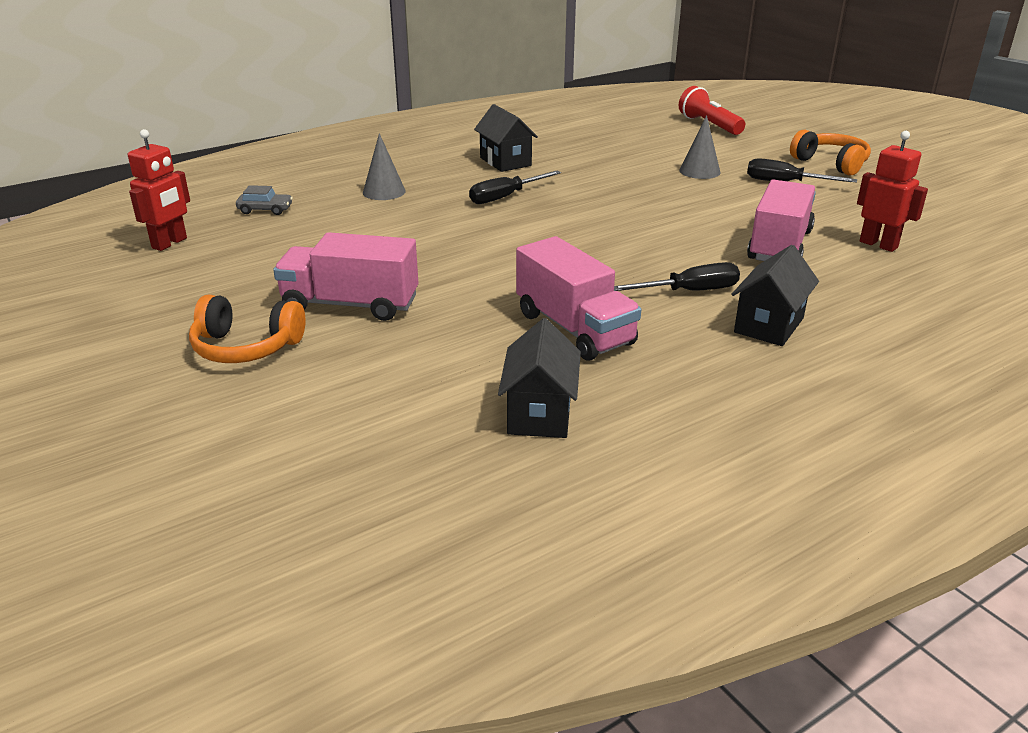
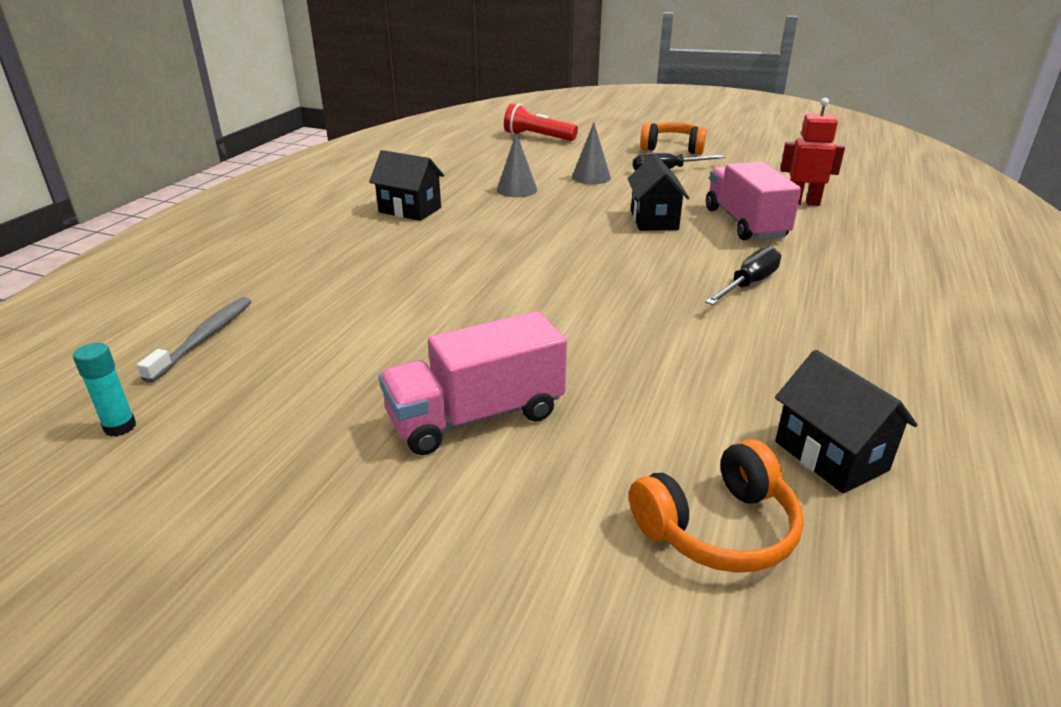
camera: 35 degrees left, 0 degrees up
(170, 243) = (120, 427): red robot -> turquoise glue stick
(246, 347) = (430, 527): orange headphones -> orange headphones (717, 528)
(265, 210) = (204, 338): grey car -> grey toothbrush
(384, 192) = (325, 274): grey cone -> grey cone (517, 189)
(505, 197) = (462, 244): black screwdriver -> none
(574, 328) = (721, 354): pink truck -> none
(768, 325) = (845, 293): black house -> black house (654, 220)

